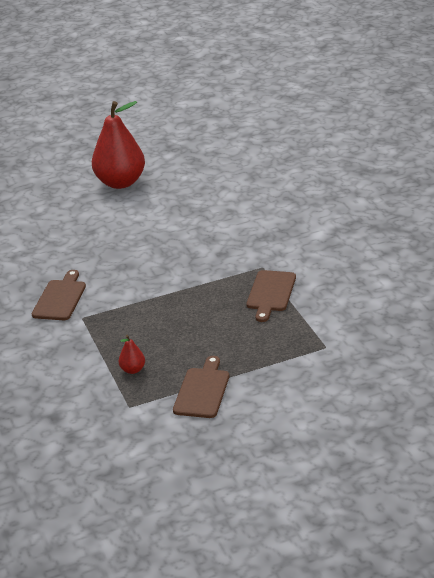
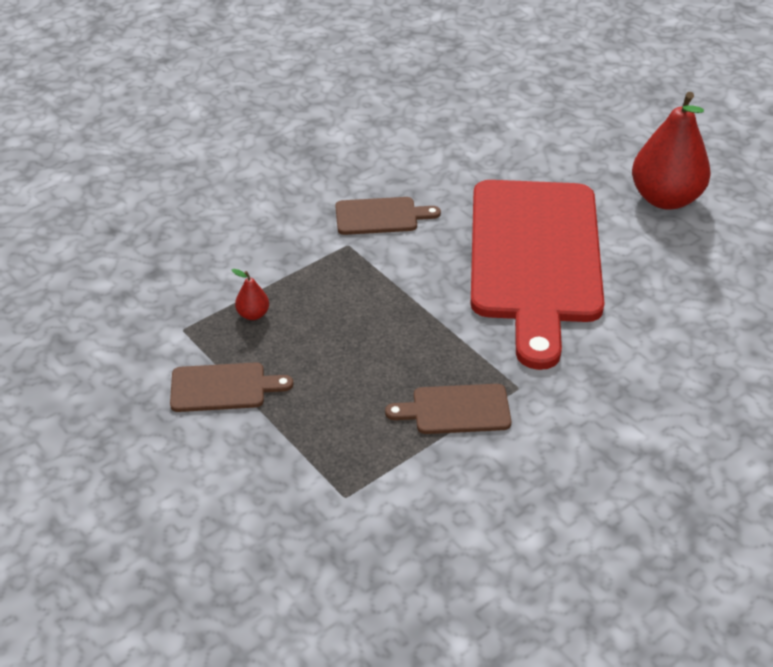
camera: 70 degrees right, 10 degrees up
(147, 241) = (535, 258): none -> red cutting board

